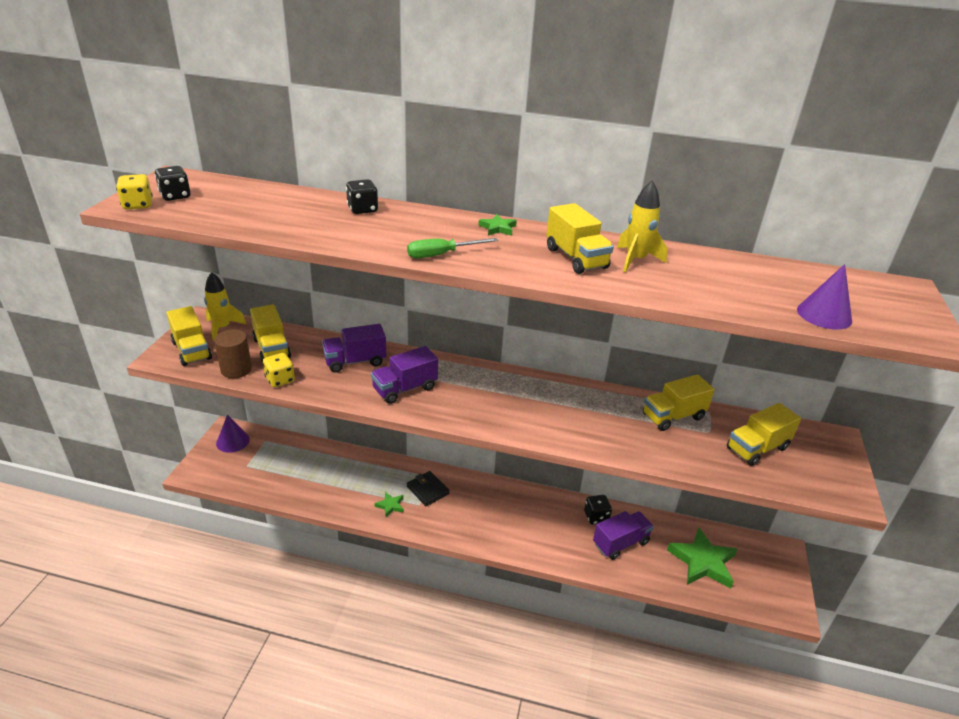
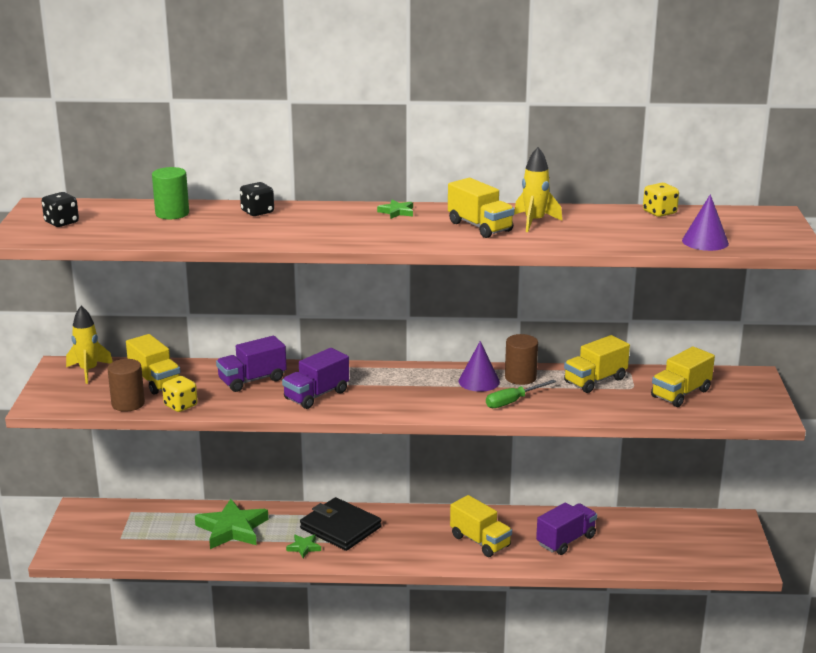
camera: 10 degrees left, 10 degrees down
(138, 205) = (31, 234): yellow dice -> yellow dice (659, 212)
(192, 350) = (68, 394): yellow truck -> yellow truck (480, 541)
(233, 441) = (92, 518): purple cone -> purple cone (479, 381)
(282, 200) = (172, 213): none -> green cylinder
(427, 490) = (340, 528): black wallet -> black wallet, size x1.61
(441, 255) = (356, 238): green screwdriver -> green screwdriver (513, 401)
(596, 517) = (534, 523): black dice -> none
(601, 400) = (520, 377): none -> brown cylinder
(702, 562) = (655, 542): green star -> green star (232, 529)

